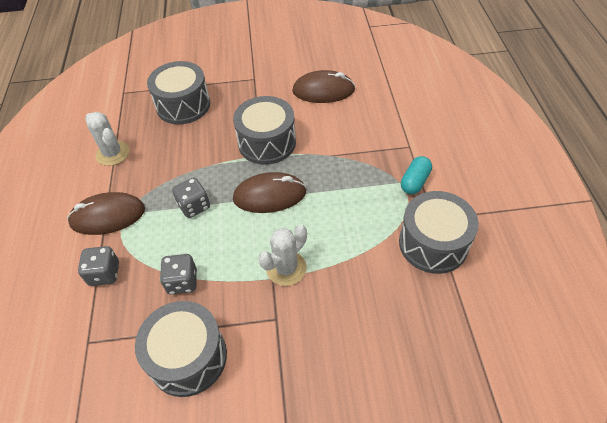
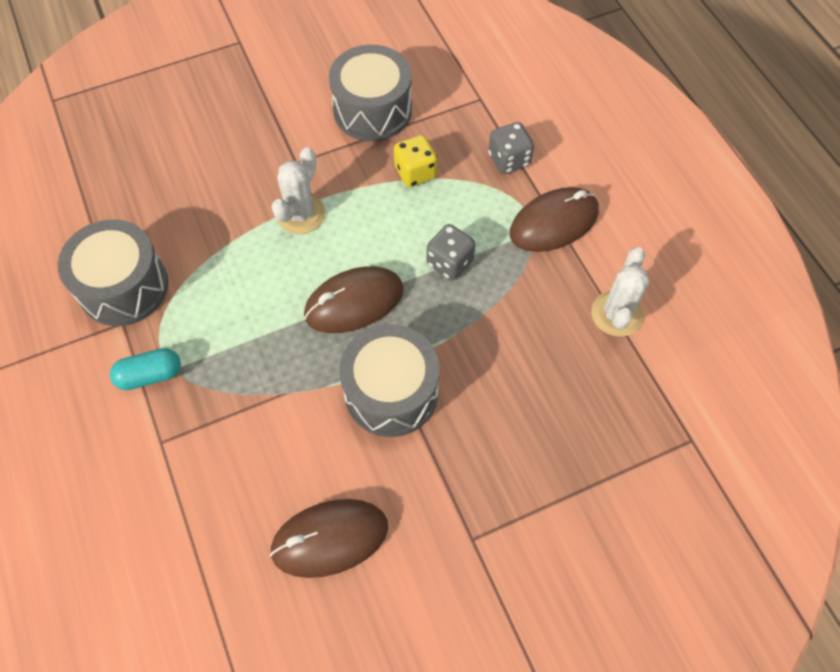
camera: 160 degrees right, 10 degrees up
(113, 153) = (616, 314): white cactus -> white cactus turned 75 degrees clockwise
(182, 282) = (415, 172): grey dice -> yellow dice
(183, 105) = (567, 436): grey drum -> none
(414, 181) = (150, 375): turquoise capsule -> turquoise capsule turned 60 degrees clockwise

